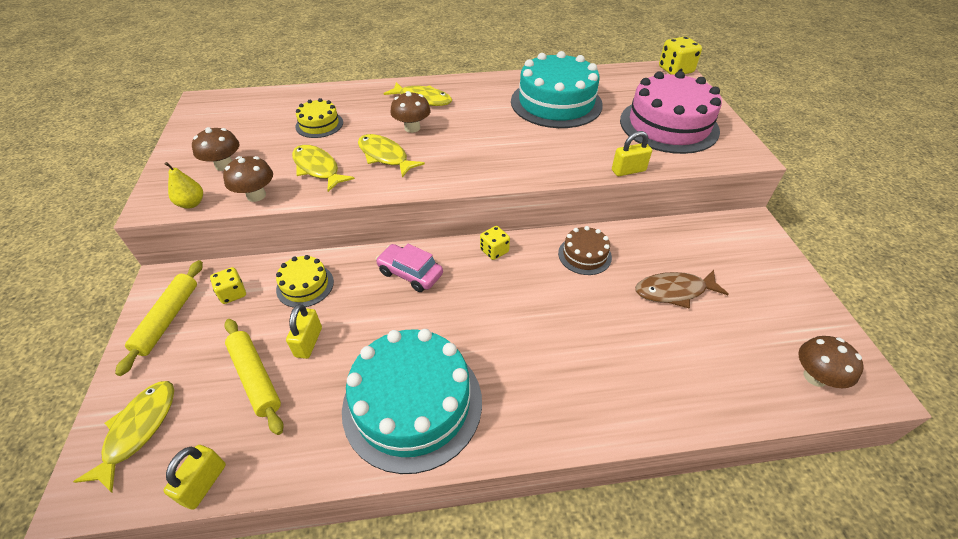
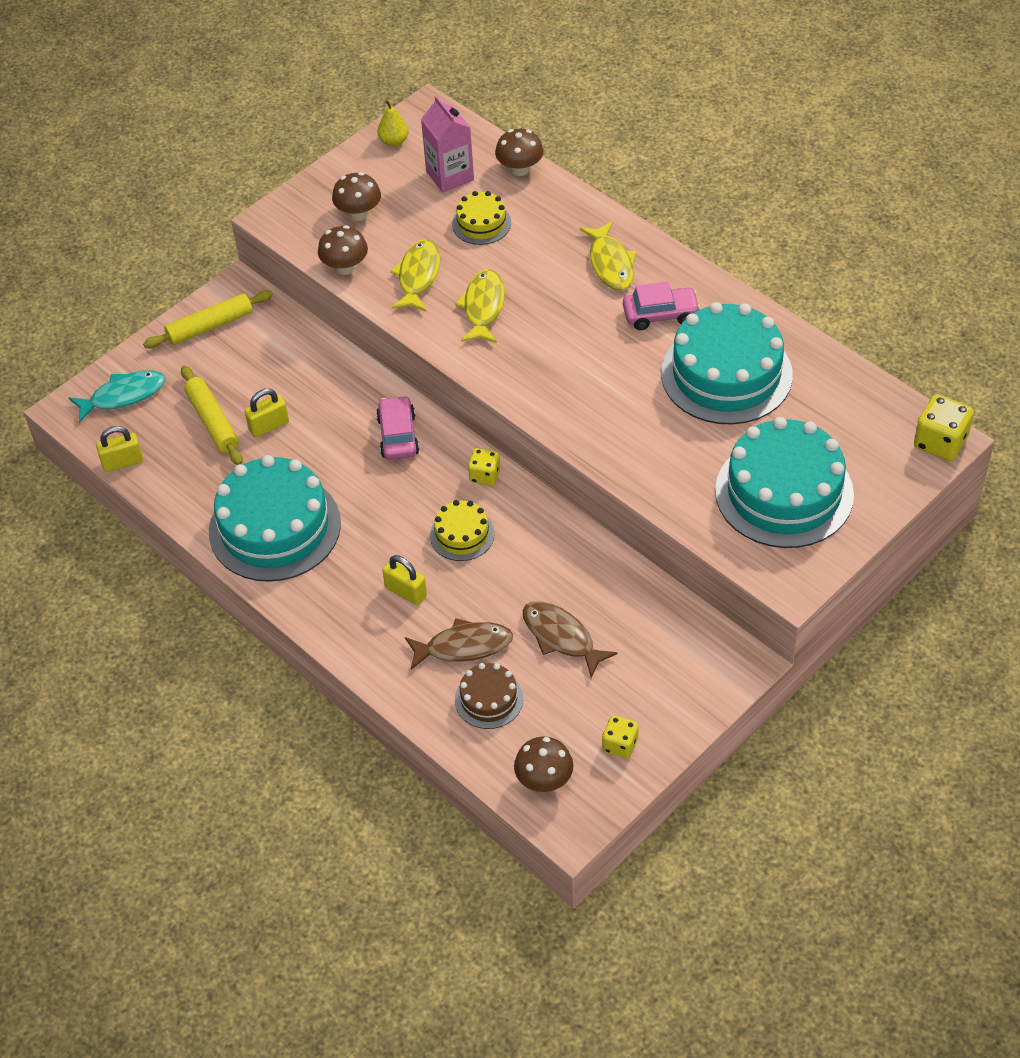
camera: 55 degrees right, 5 degrees up
(138, 430) = (123, 396): yellow fish -> turquoise fish
(191, 203) = (297, 238): yellow pear -> yellow pear (394, 141)
(233, 293) = (267, 341): yellow dice -> yellow dice (620, 744)
(255, 378) = (212, 421): yellow rolling pin -> yellow rolling pin turned 45 degrees counterclockwise
(263, 117) = (450, 176): none -> pink carton
(305, 285) = (318, 378): yellow cake -> yellow cake (462, 535)
(412, 128) = (549, 293): brown mushroom -> brown mushroom (520, 169)
(484, 102) = (660, 314): none -> pink car
(584, 255) = (546, 545): brown cake -> brown cake (489, 699)
(628, 170) = (651, 498): yellow padlock -> yellow padlock (406, 592)
(645, 350) = (464, 646): none -> brown fish
(668, 125) = (784, 492): pink cake -> turquoise cake

